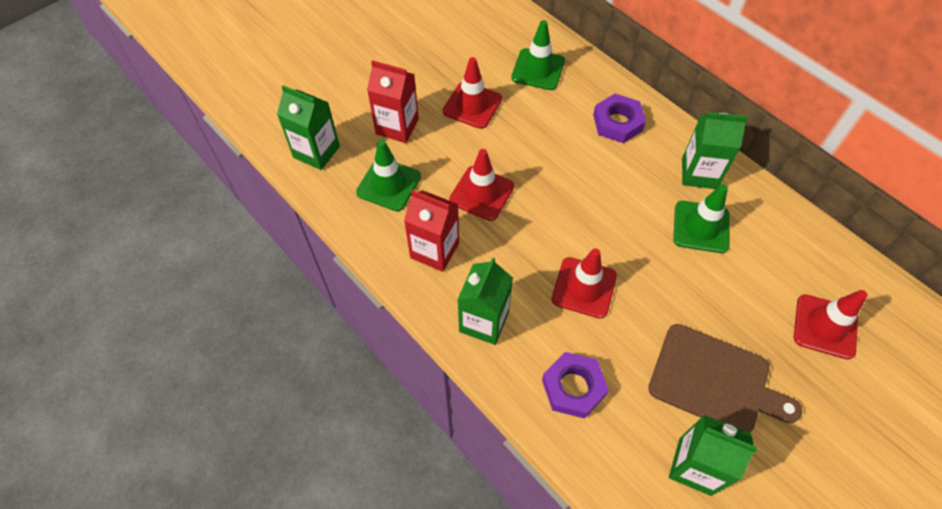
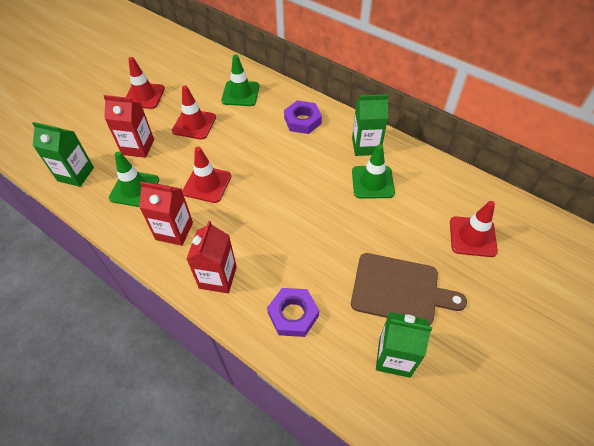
camera: 10 degrees left, 5 degrees down
(484, 321) = (218, 277): green carton -> red carton
(584, 287) = (292, 239): red traffic cone -> red traffic cone (144, 96)

